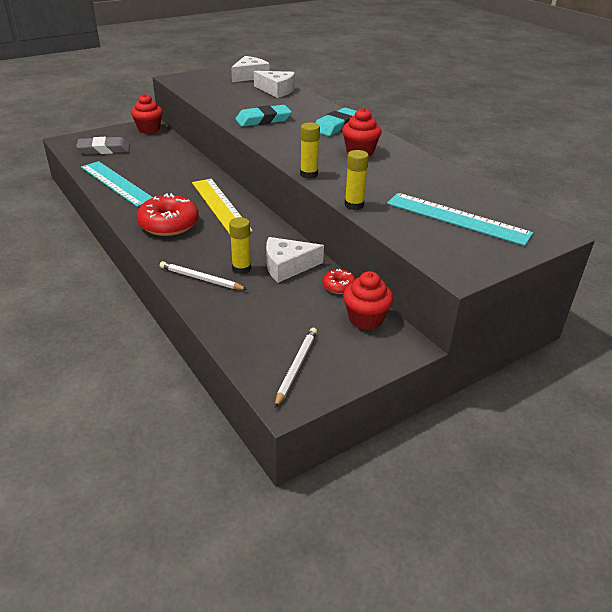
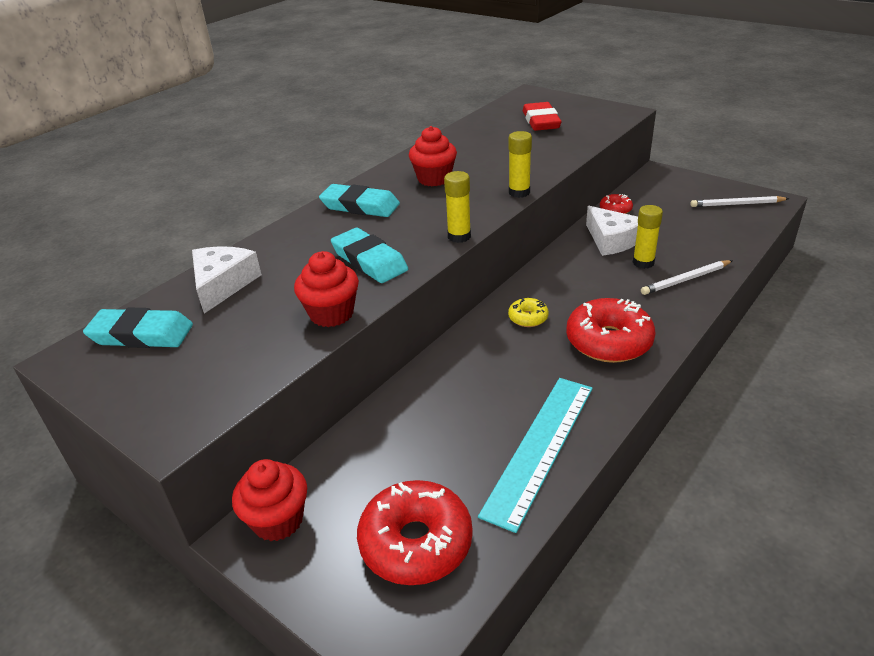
camera: 105 degrees left, 0 degrees up
(104, 149) = (416, 542): grey eraser -> red donut
(201, 279) = (686, 279): white pencil -> white pencil turned 60 degrees clockwise
(220, 206) = (528, 318): yellow ruler -> yellow donut
(250, 76) = (141, 334): white cheese -> turquoise eraser
(354, 205) = (564, 160): yellow glue stick -> yellow glue stick (459, 236)
(365, 319) = (646, 191): red cupcake -> red cupcake (331, 314)
(457, 218) = (541, 121): turquoise ruler -> red eraser

